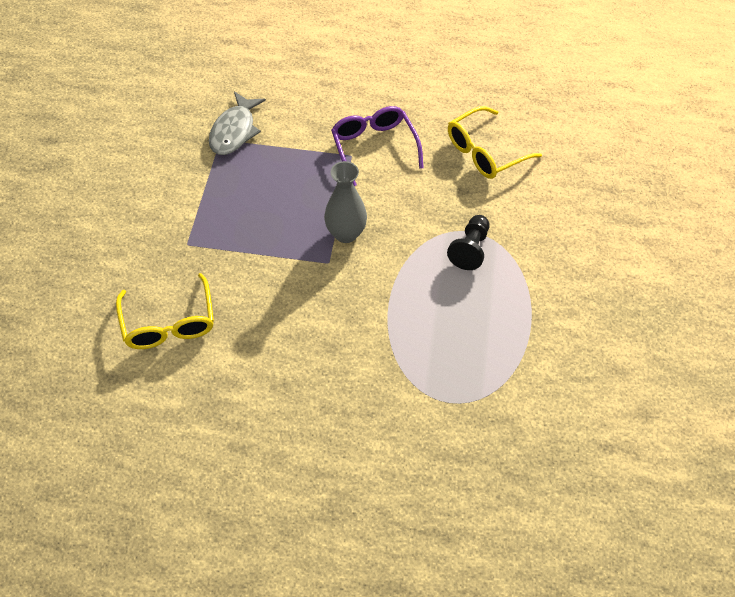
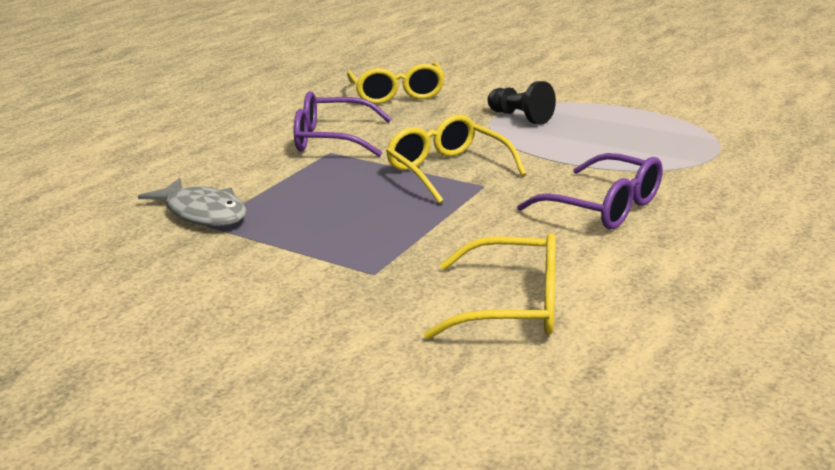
camera: 65 degrees left, 30 degrees down
(318, 342) = (604, 207): none -> purple glasses
(346, 233) = (447, 170): grey vase -> yellow glasses

